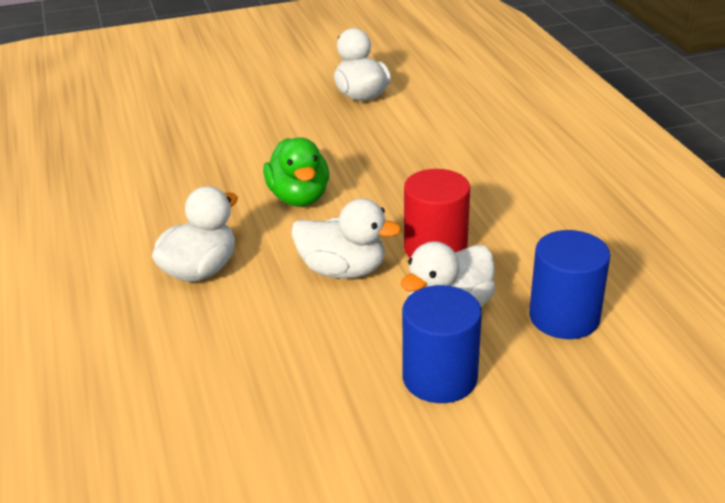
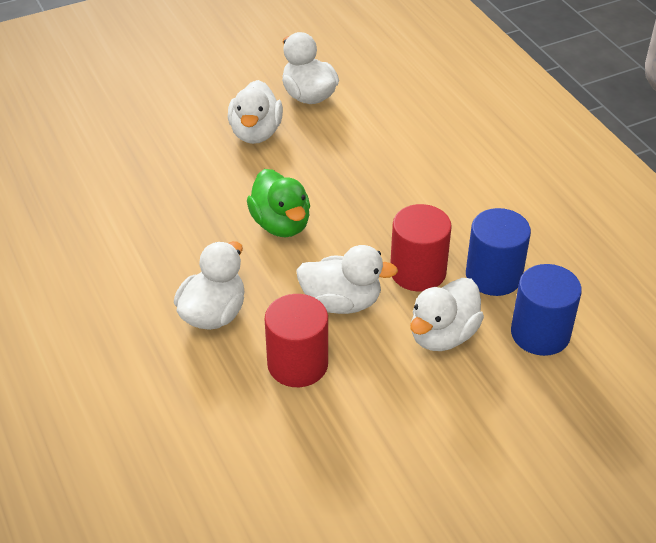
camera: 10 degrees left, 10 degrees up
(276, 324) = (297, 364): none -> red cylinder
(298, 122) = (256, 133): none -> white duck
(439, 377) = (449, 403): blue cylinder -> blue cylinder (493, 276)

